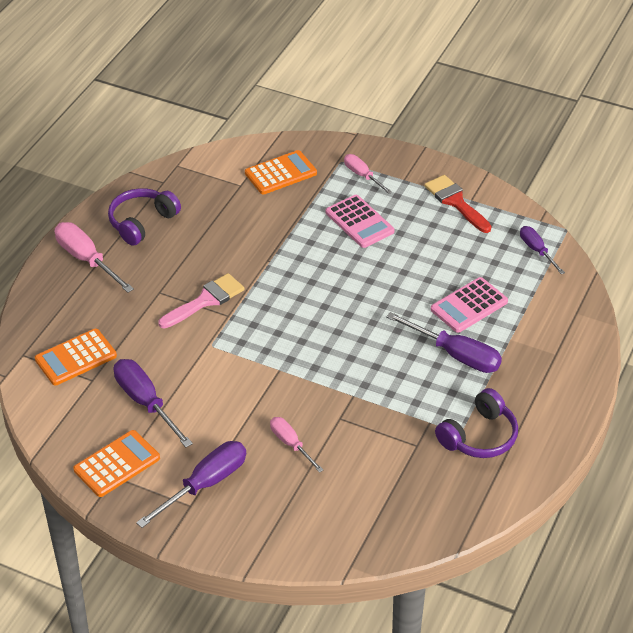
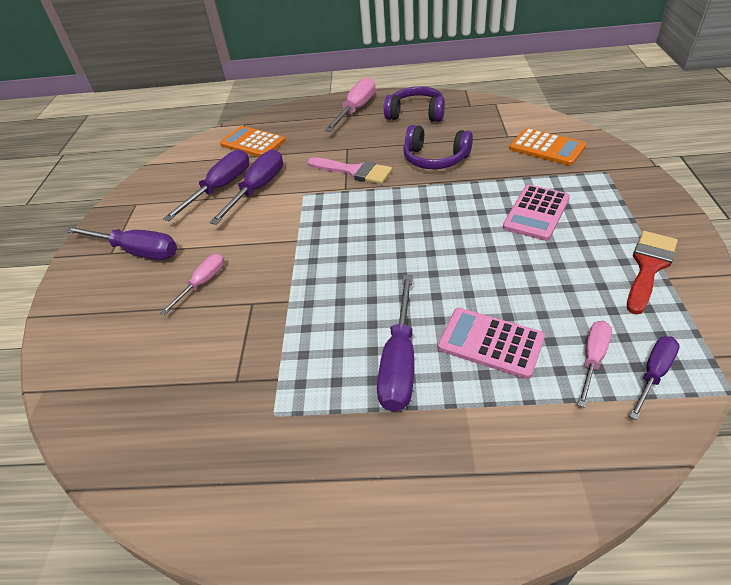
camera: 70 degrees right, 0 degrees up
(117, 464) = (148, 200): orange calculator -> none
(173, 375) = (258, 189): none -> purple screwdriver
(362, 176) = (603, 190): pink screwdriver -> pink screwdriver (592, 359)
(479, 436) = (274, 438): purple headphones -> purple headphones (435, 159)

